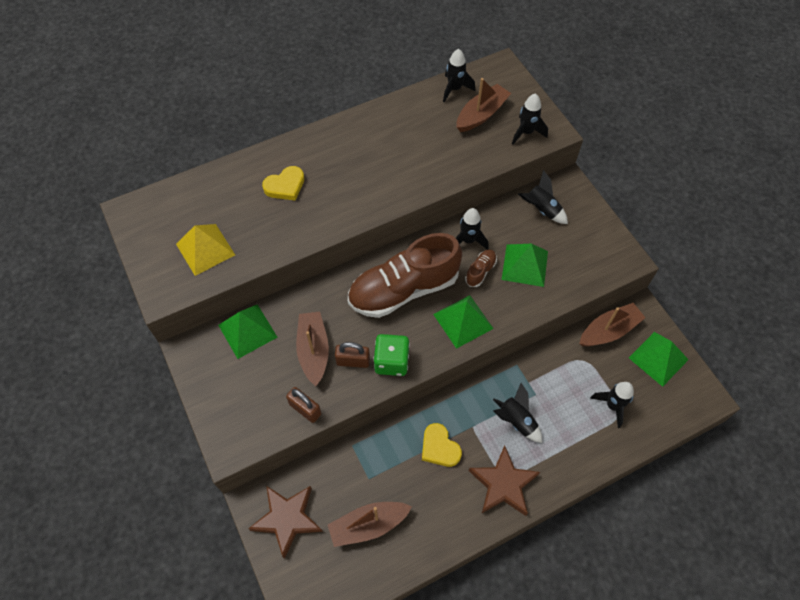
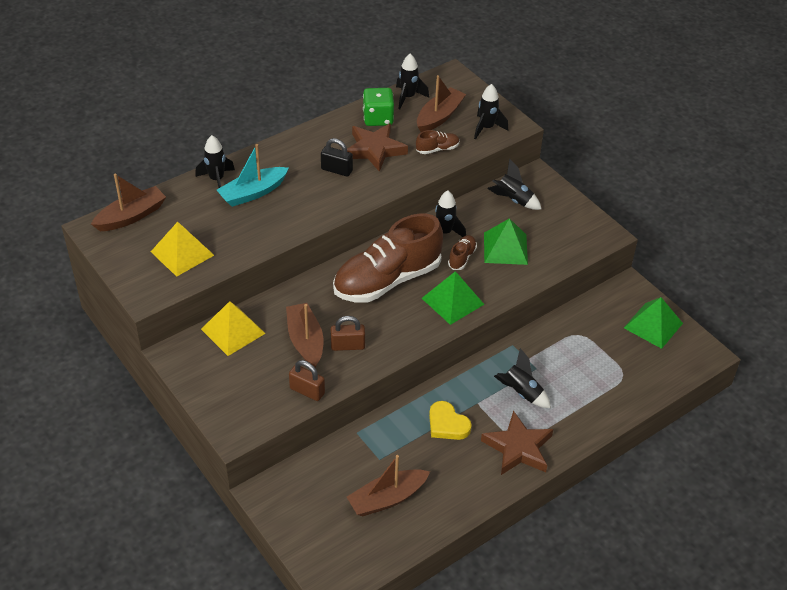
camera: 10 degrees left, 15 degrees down
(247, 331) = (233, 331): green pyramid -> yellow pyramid
(285, 186) = (253, 193): yellow heart -> turquoise boat
(287, 519) = (301, 503): brown star -> brown star (374, 150)
(370, 167) = (336, 170): none -> black padlock
(391, 361) = (387, 342): green dice -> green dice (378, 118)
(473, 153) = (437, 149): none -> brown shoe
(609, 331) = (599, 307): brown boat -> brown boat (131, 216)
(612, 406) = (615, 370): black rocket -> black rocket (217, 180)

